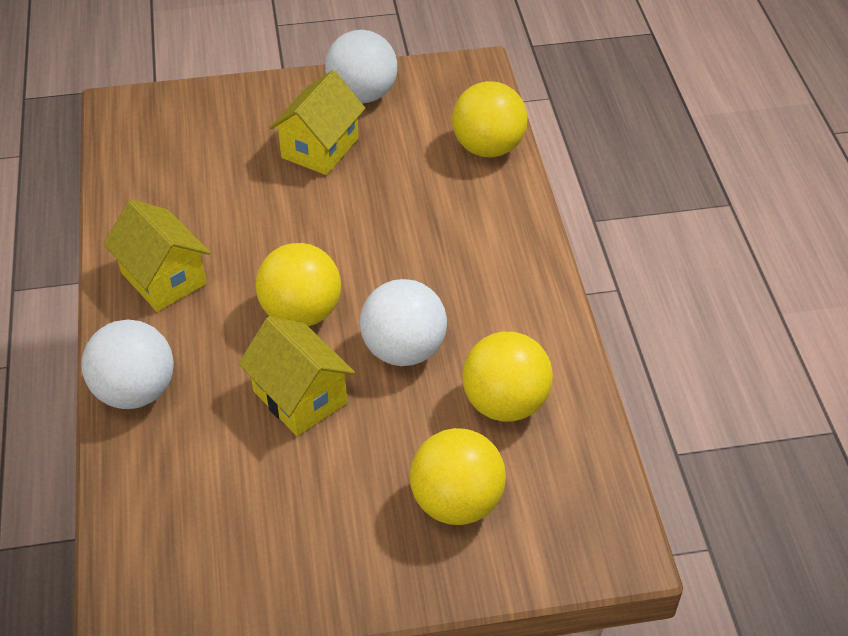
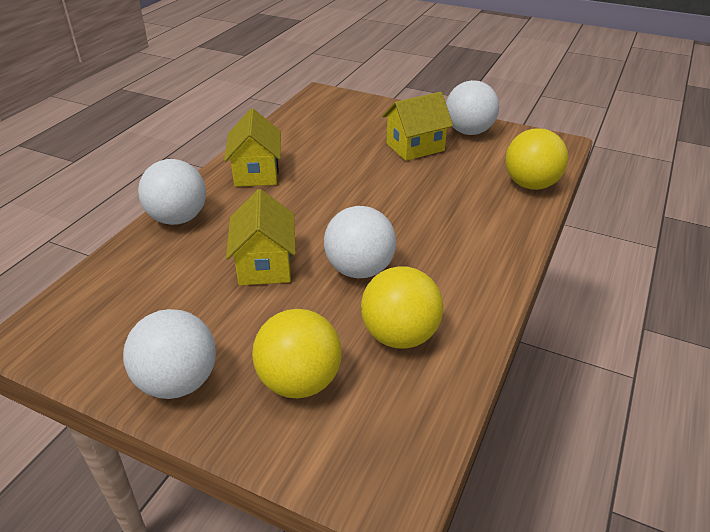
camera: 35 degrees right, 10 degrees down
(301, 312) = (315, 221): yellow ball -> none
(344, 570) = (178, 382): none -> white ball

